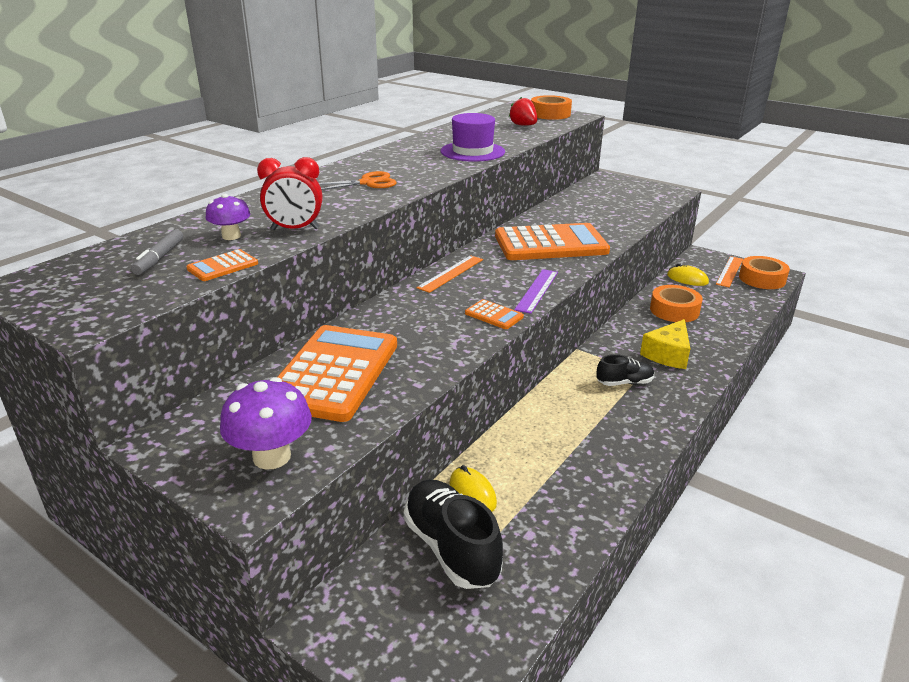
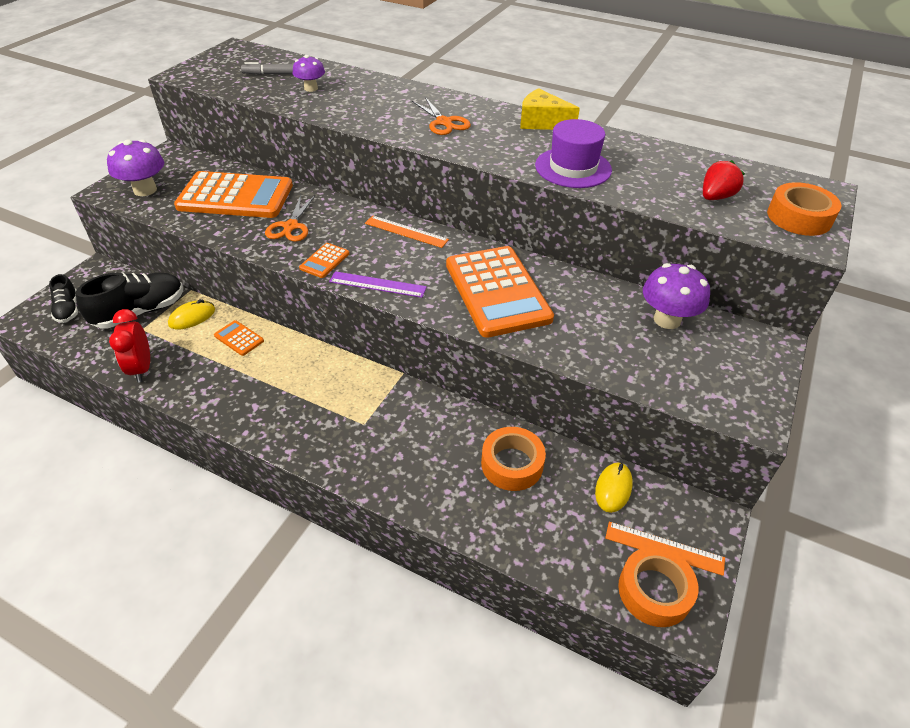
camera: 80 degrees right, 15 degrees up
(223, 266) = (257, 94): orange calculator -> orange calculator (239, 338)
(295, 229) = (326, 107): red clock -> red clock (141, 368)
(421, 334) = (291, 226): none -> orange scissors
(584, 198) = (667, 319): none -> purple mushroom
(624, 383) = (341, 408): black shoe -> black shoe (68, 310)
(668, 354) = (402, 448): yellow cheese -> yellow cheese (542, 122)

